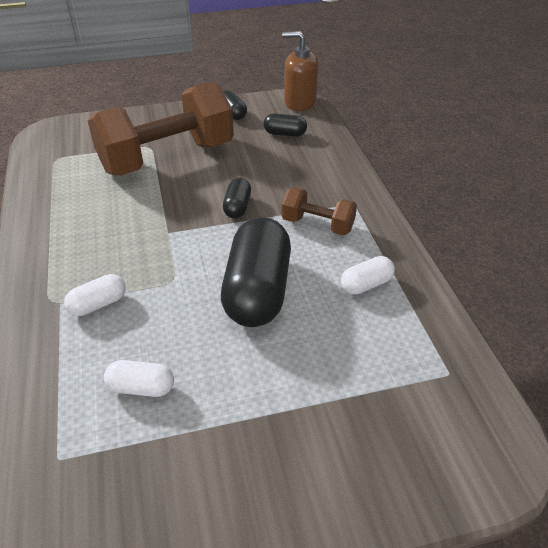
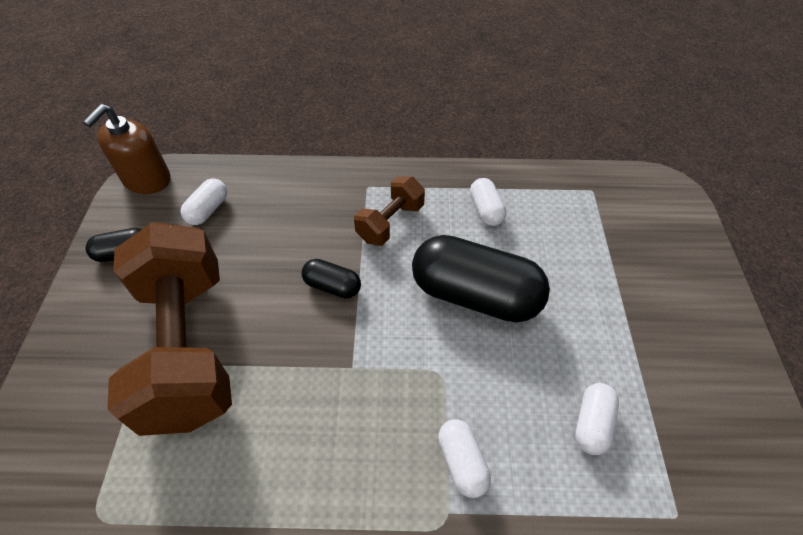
camera: 75 degrees left, 10 degrees up
(285, 134) = (208, 210): black capsule -> white capsule

